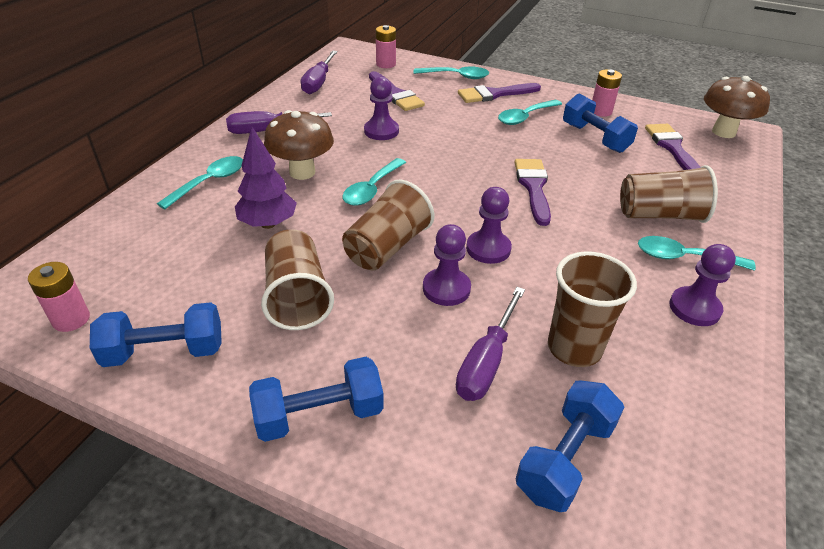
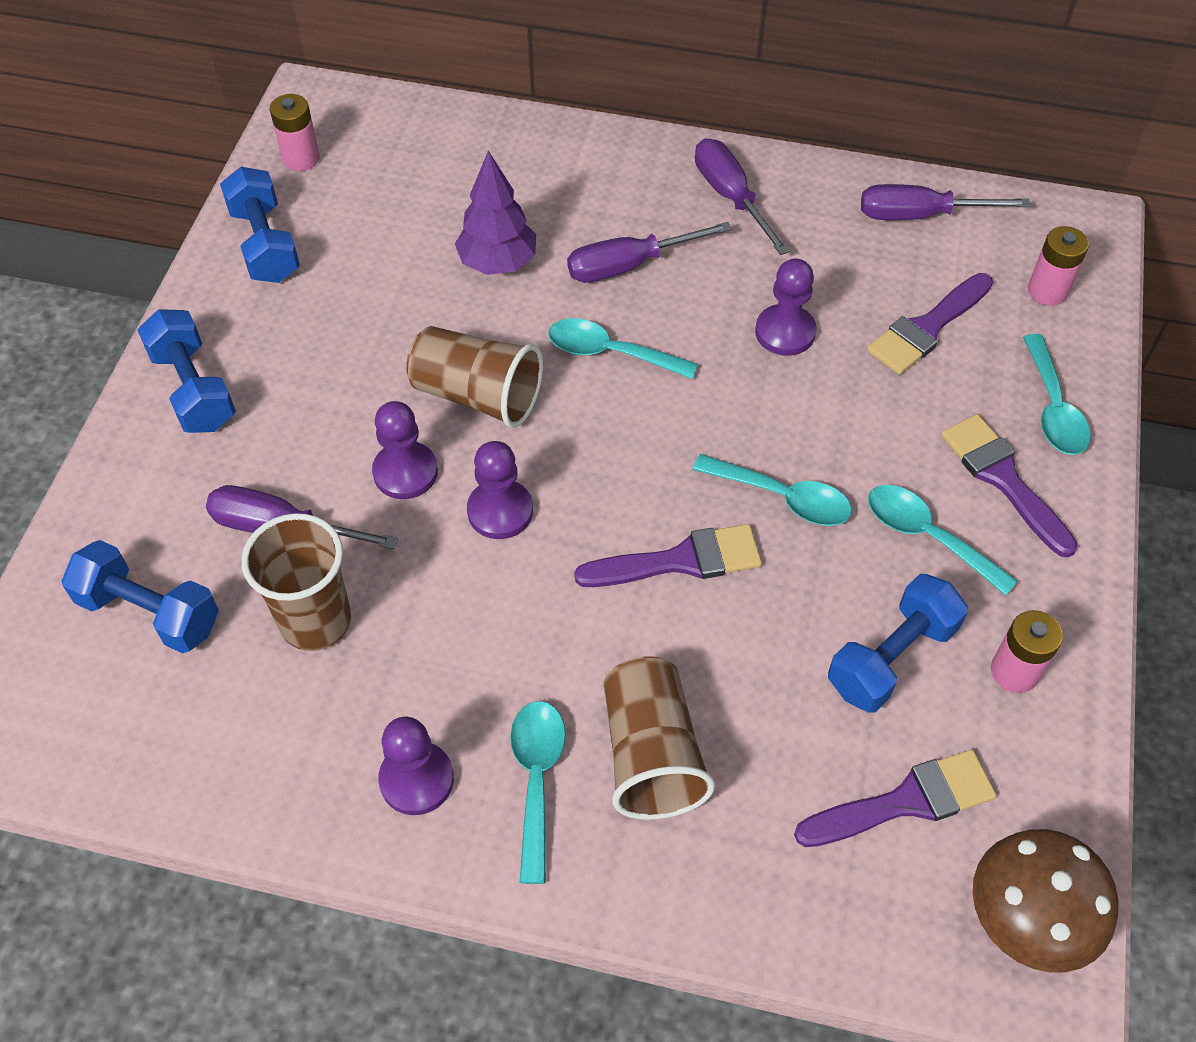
camera: 80 degrees right, 15 degrees up
(209, 182) = (574, 179): turquoise spoon -> turquoise spoon (783, 497)
(297, 297) = (364, 328): brown cup -> none
(302, 172) = (629, 265): brown mushroom -> purple screwdriver

